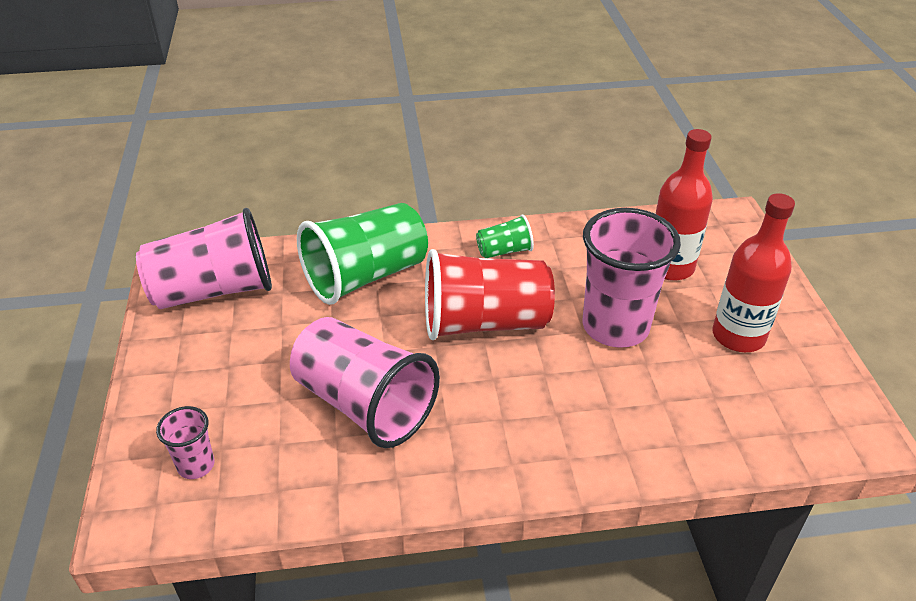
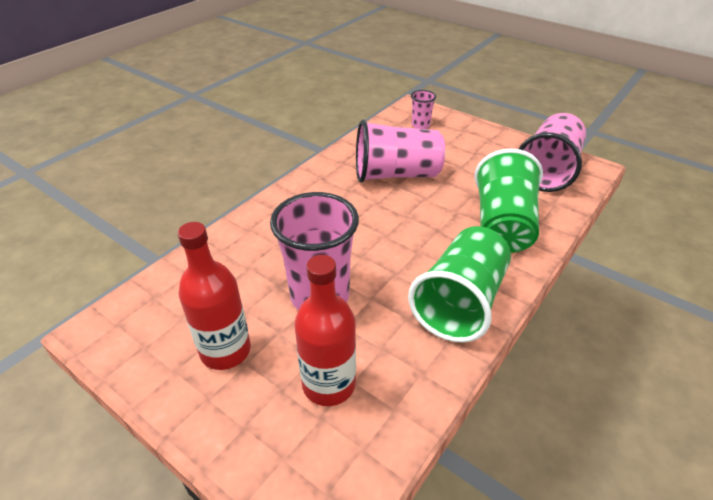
camera: 135 degrees right, 0 degrees up
(484, 323) = (399, 244): red cup -> none
(504, 251) = (460, 302): green cup -> green cup, size x2.13

